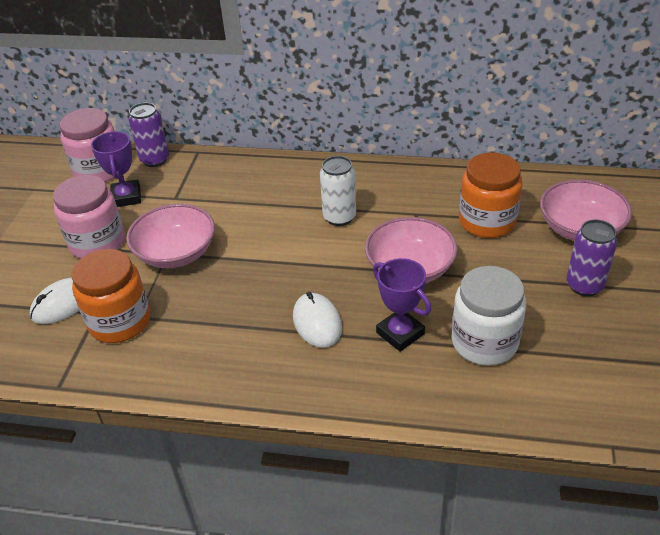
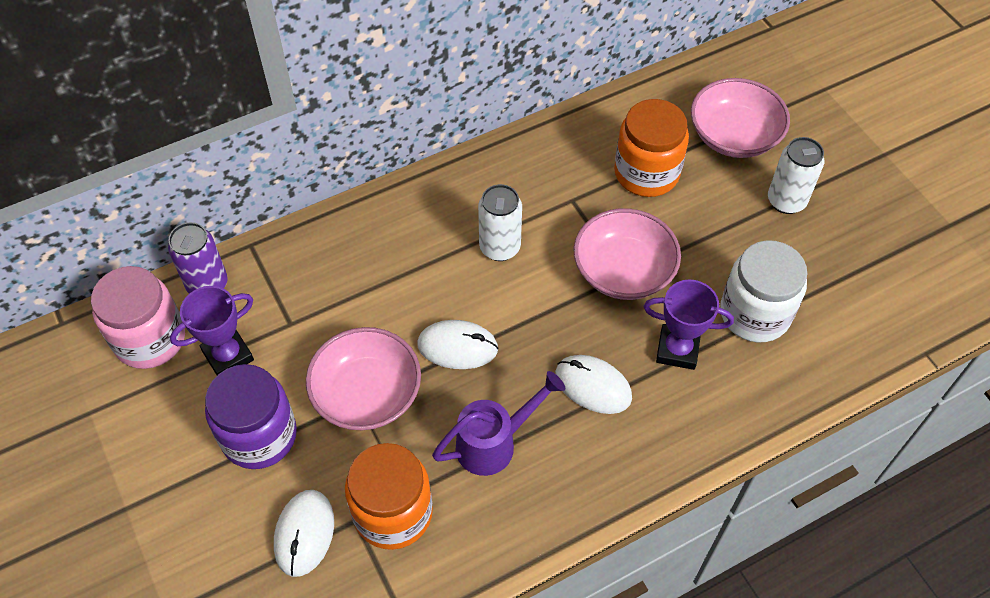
camera: 40 degrees left, 15 degrees up
(97, 242) = (259, 435): pink jar -> purple jar
(126, 197) = (228, 356): purple trophy -> purple trophy turned 75 degrees counterclockwise
(219, 319) = (494, 443): none -> purple watering can
(255, 256) = (457, 347): none -> white mouse
(584, 285) = (786, 201): purple can -> white can

